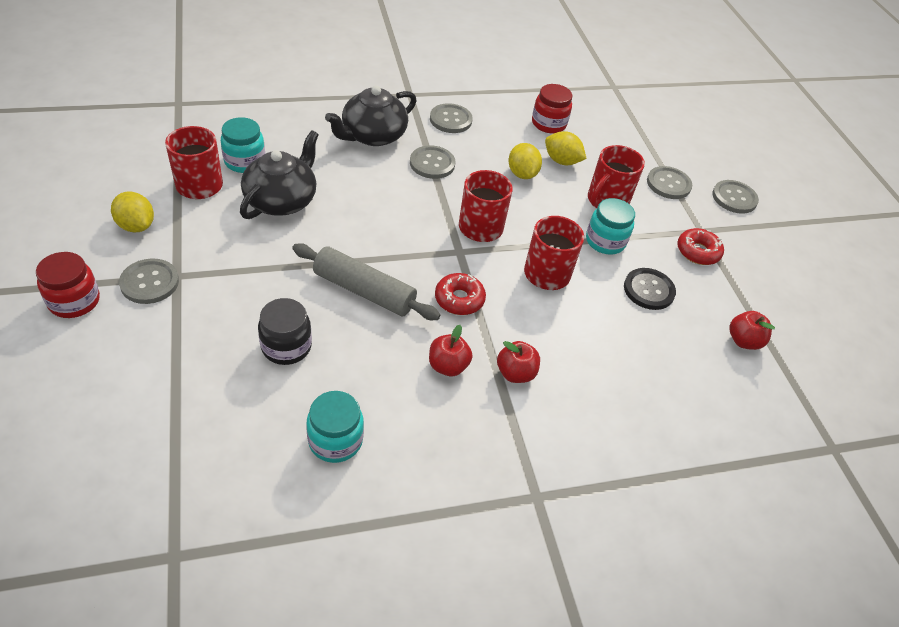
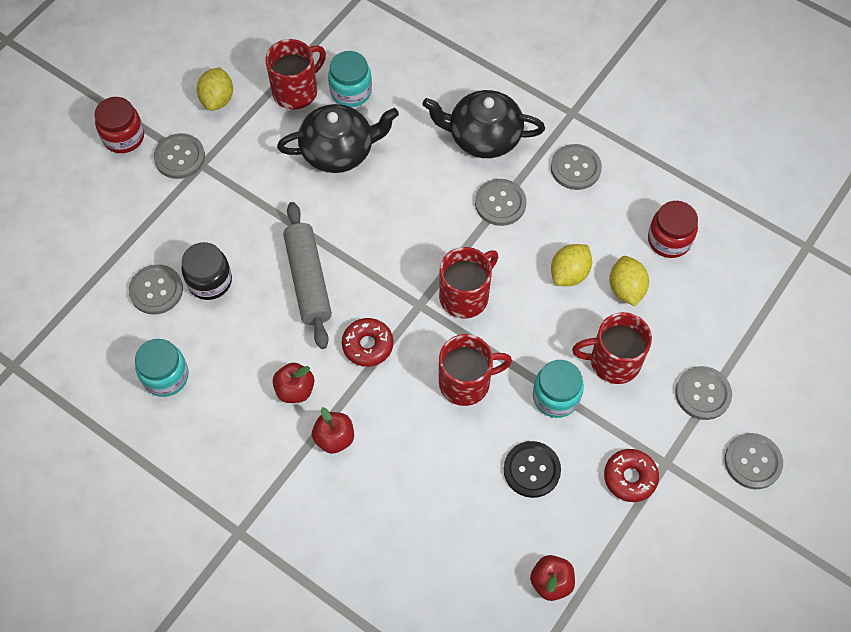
camera: 55 degrees right, 15 degrees up
(247, 387) = (156, 290): none -> grey button

